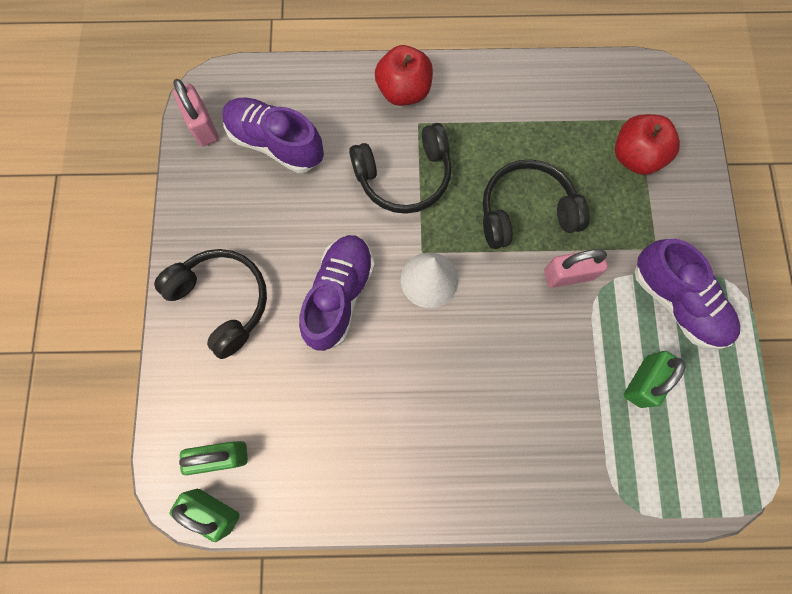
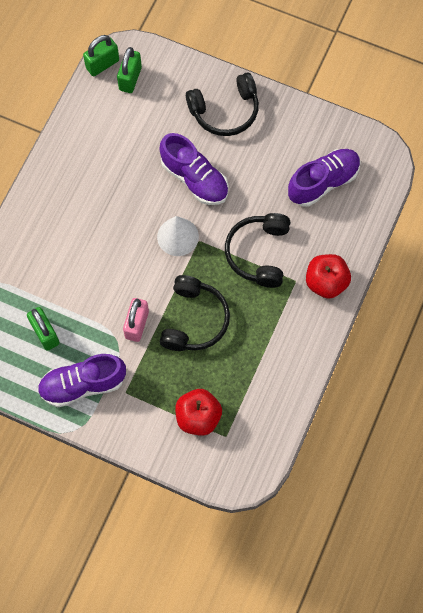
camera: 115 degrees right, 5 degrees down
(203, 126) = (358, 142): pink padlock -> none

